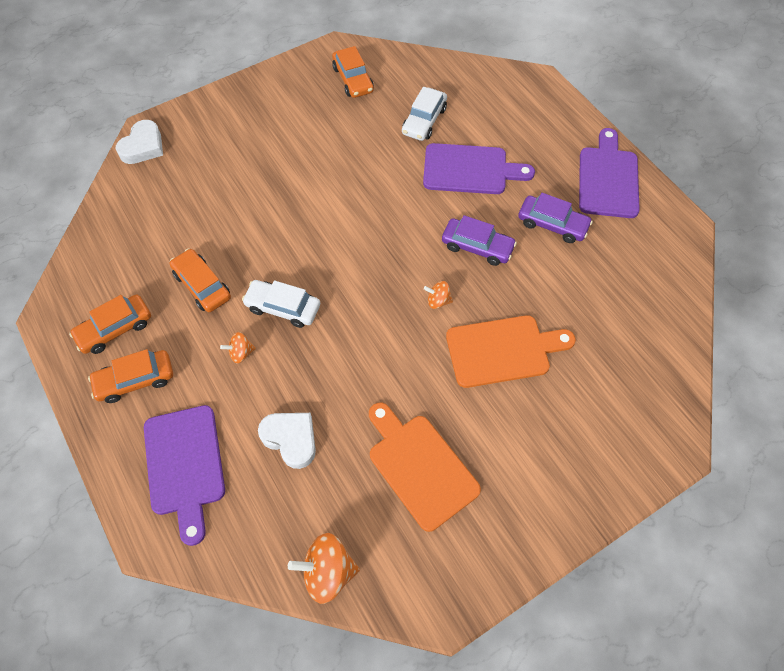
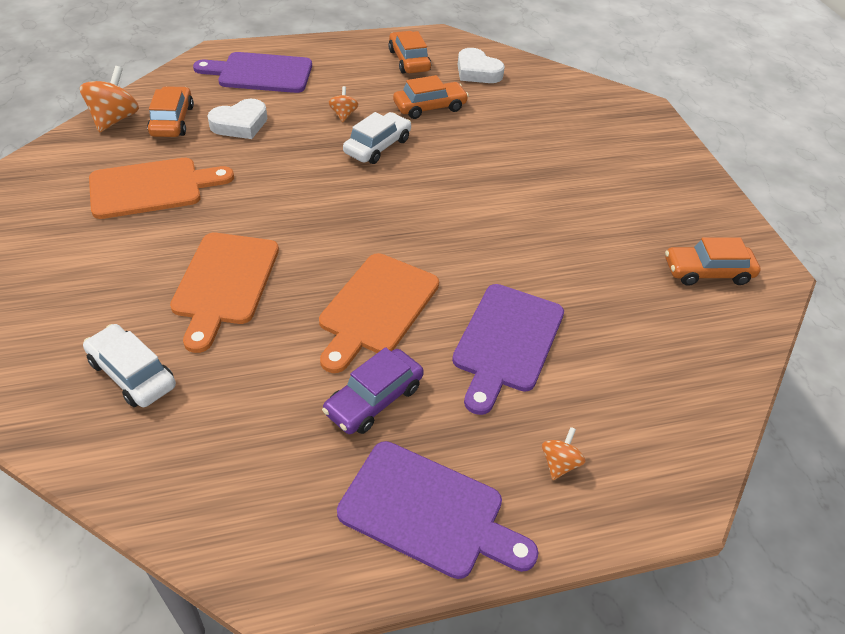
camera: 105 degrees right, 15 degrees down
(135, 380) = (353, 63): orange car -> orange car (172, 121)
(143, 146) = (621, 101): white heart -> white heart (477, 72)
(424, 121) = (613, 321): white car -> white car (132, 373)
(438, 301) = (320, 251): orange spinning top -> orange spinning top (559, 463)
(477, 247) = (376, 308): purple car -> orange cutting board

